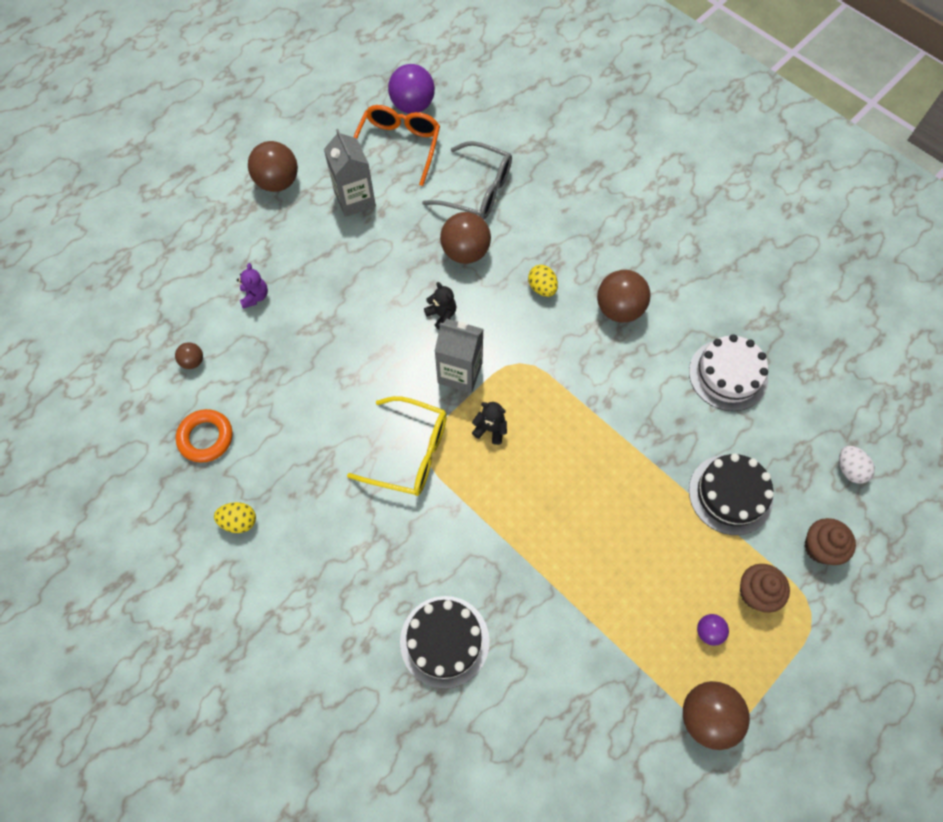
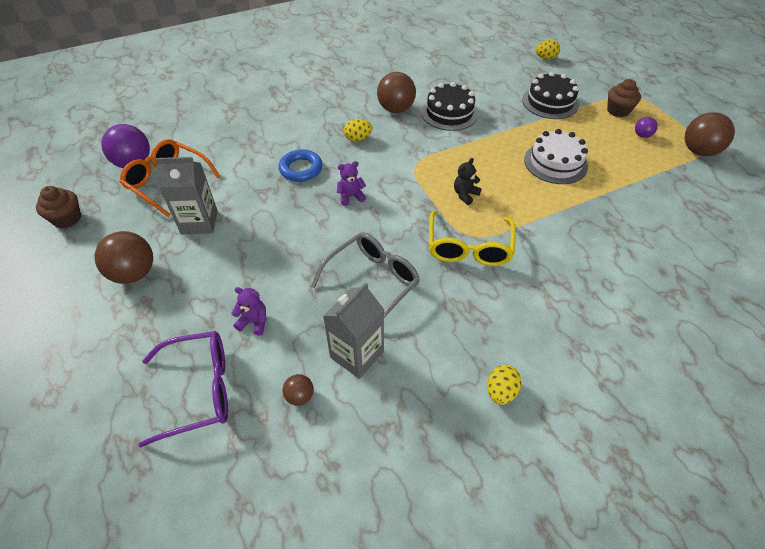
camera: 70 degrees left, 15 degrees down
(179, 287) = (198, 390): none -> purple glasses
(206, 438) = (397, 403): orange ring -> none
(409, 452) = (469, 247): yellow glasses -> yellow glasses turned 150 degrees clockwise
(442, 315) = (351, 196): black teddy bear -> purple teddy bear
(444, 641) = (639, 265): black cake -> black cake (449, 113)
(460, 373) = (409, 199): grey carton -> grey carton (357, 354)
(465, 252) = (301, 169): brown ball -> blue ring
(476, 190) = (248, 149): grey glasses -> grey glasses (372, 282)
(728, 375) = (466, 81): white cake -> white cake (555, 163)
(820, 547) = (592, 81): brown cupcake -> brown cupcake (67, 219)
(849, 469) = (545, 58): white egg -> yellow egg

